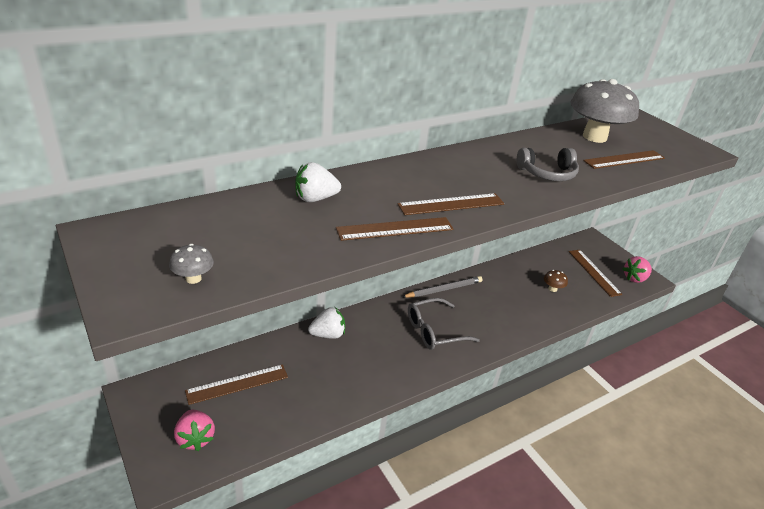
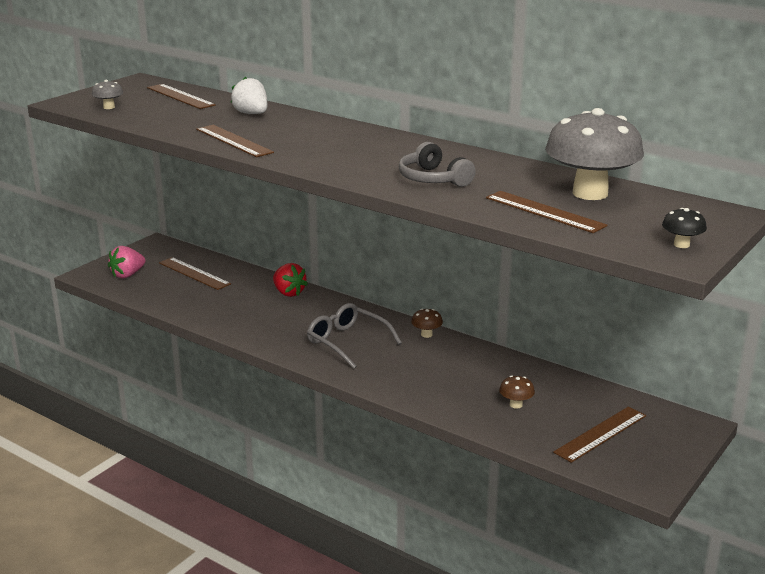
camera: 70 degrees right, 10 degrees down
(328, 334) = (288, 293): white strawberry -> red strawberry
(443, 289) = (426, 334): grey pencil -> brown mushroom
(451, 204) = (303, 152): brown ruler -> brown ruler (180, 96)
(635, 278) = (632, 472): pink strawberry -> none
(684, 143) = (681, 244): none -> black mushroom

